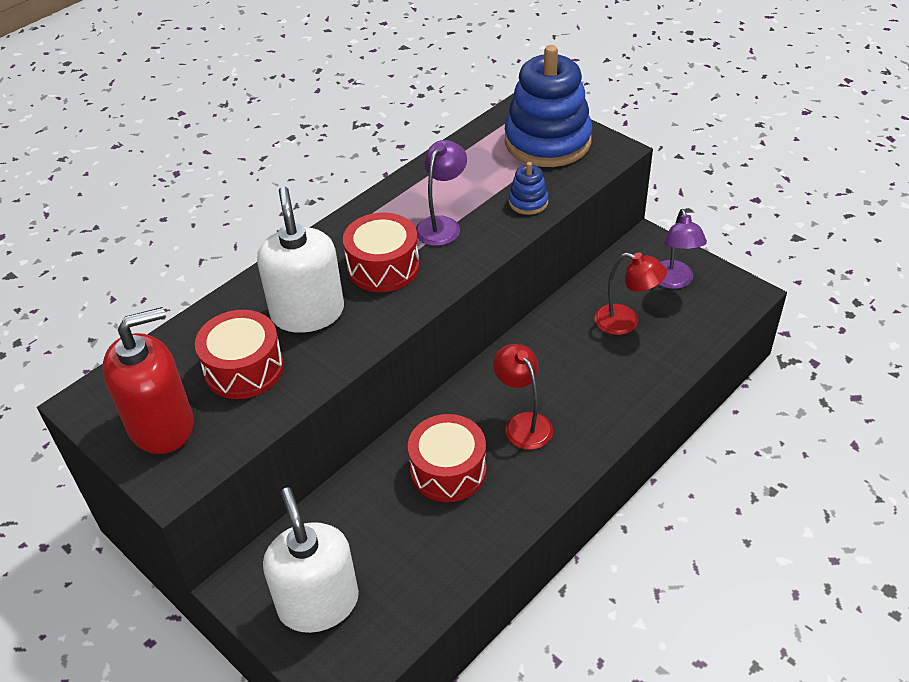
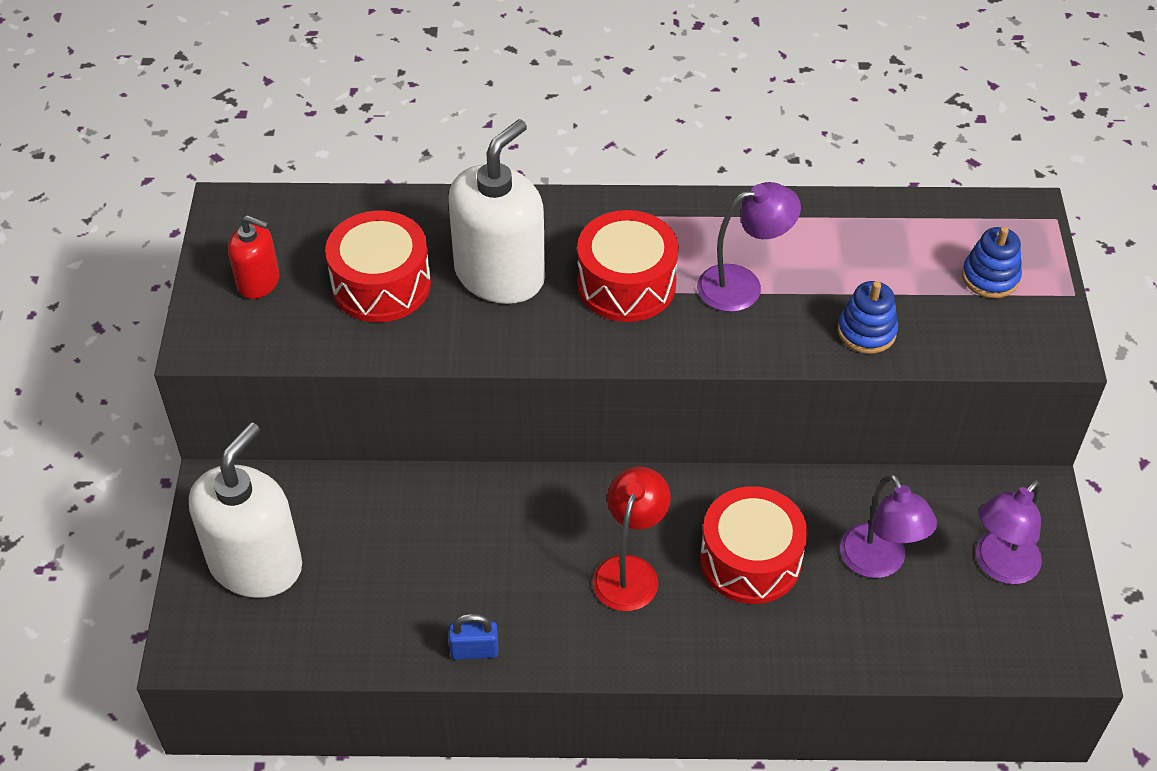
camera: 45 degrees right, 5 degrees up
(162, 425) = (258, 281): red soap dispenser -> red soap dispenser, size x0.53
(448, 470) = (504, 550): red drum -> red drum (750, 560)
(500, 530) = (474, 650): none -> blue padlock
(547, 141) = (990, 277): blue stacking toy -> blue stacking toy, size x0.43
(625, 322) = (879, 563): red lamp -> purple lamp

